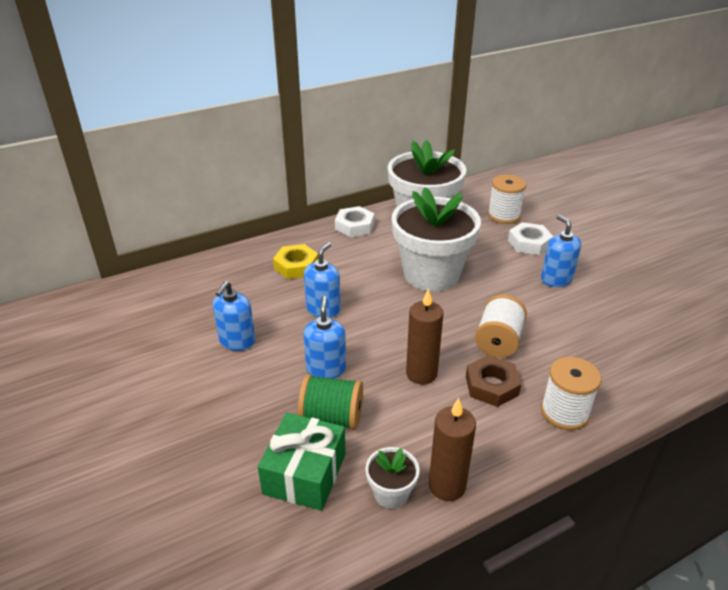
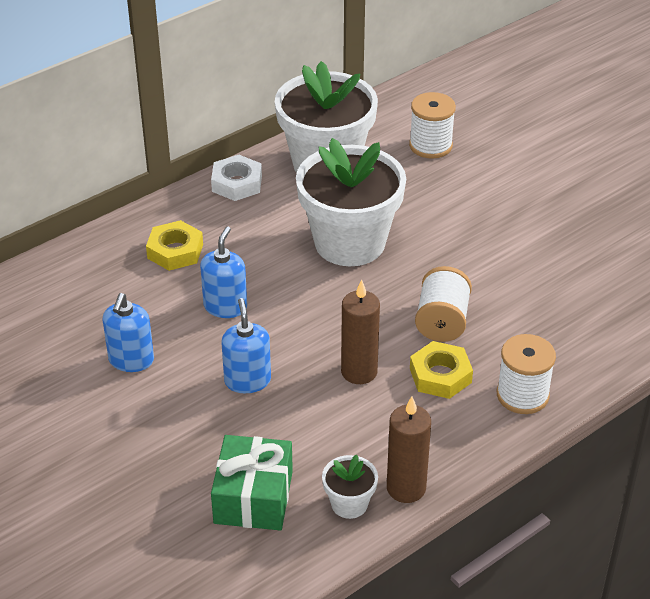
camera: 10 degrees left, 5 degrees up
(332, 418) = (268, 435): green spool -> none
(491, 385) = (440, 375): brown nut -> yellow nut
(529, 243) = (467, 184): white nut -> none
(556, 279) = (504, 232): blue soap dispenser -> none

